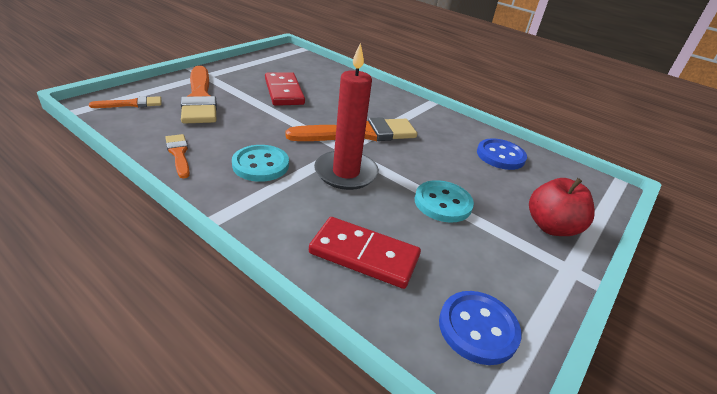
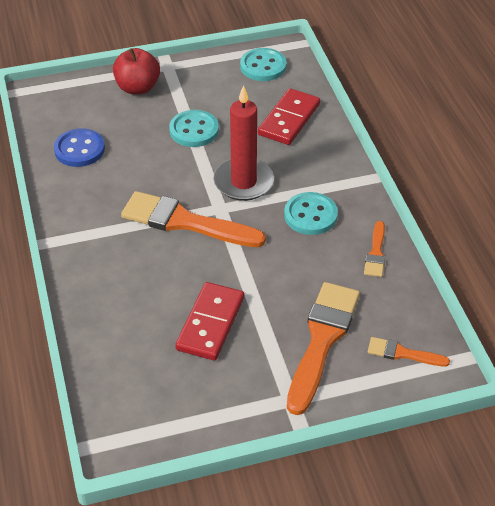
camera: 140 degrees left, 10 degrees up
(364, 255) = (289, 119): red domino -> red domino turned 60 degrees clockwise
(478, 328) = (263, 66): blue button -> turquoise button

